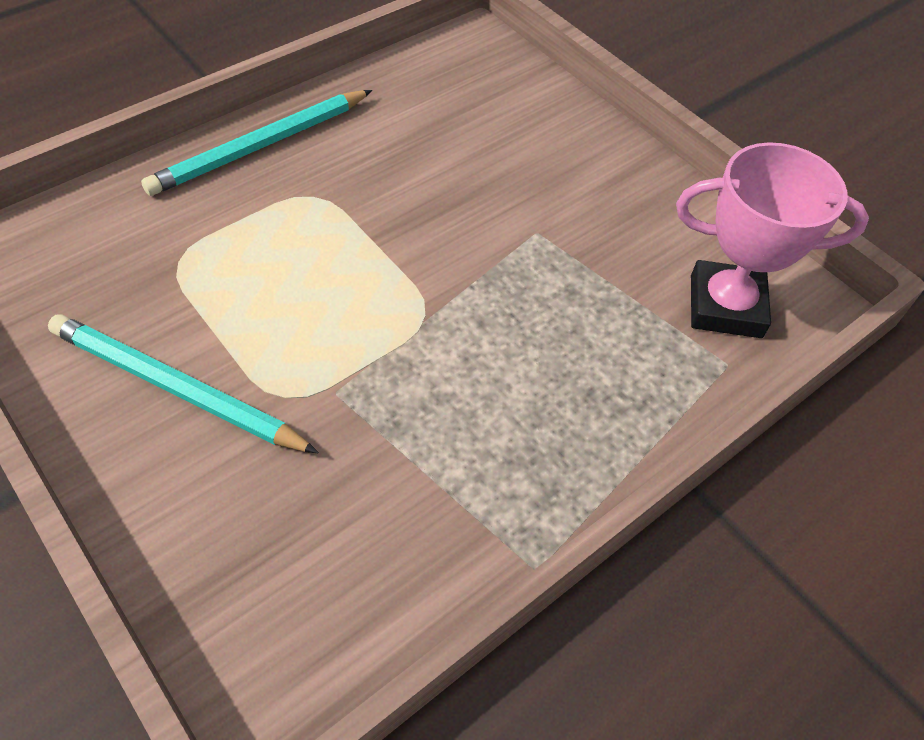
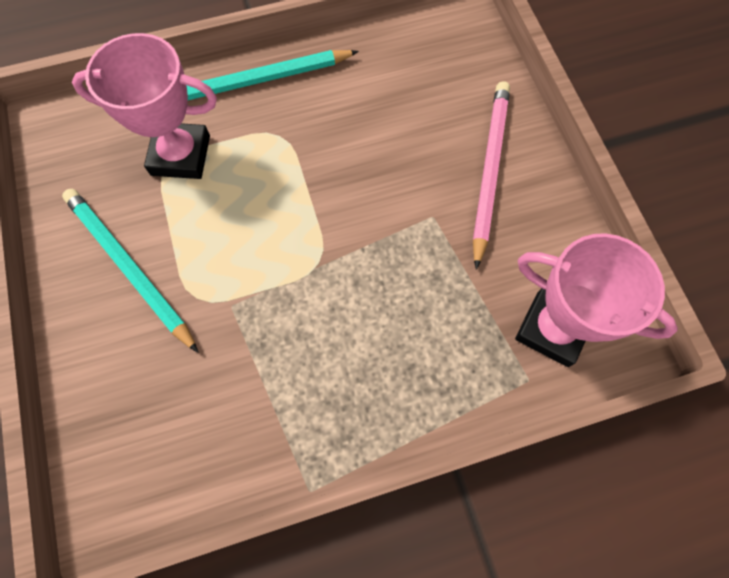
camera: 25 degrees right, 15 degrees up
(193, 246) = (180, 155): none -> pink trophy
(576, 173) = (488, 171): none -> pink pencil

